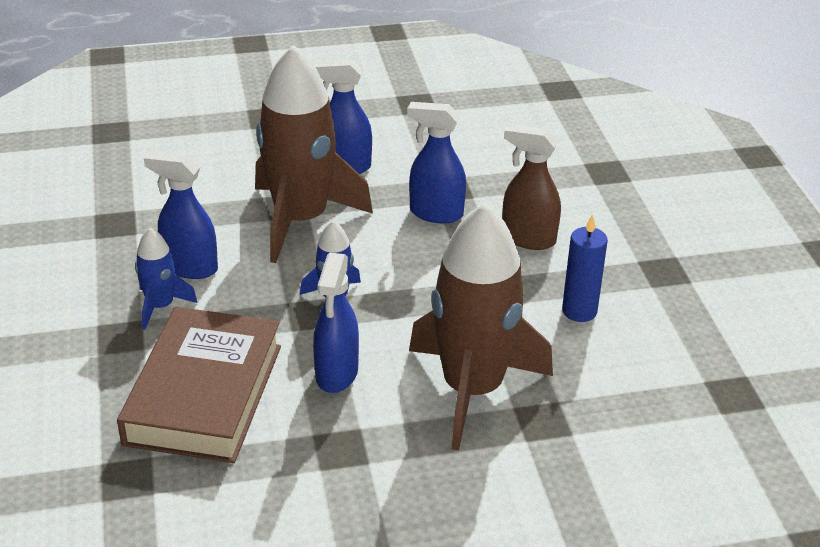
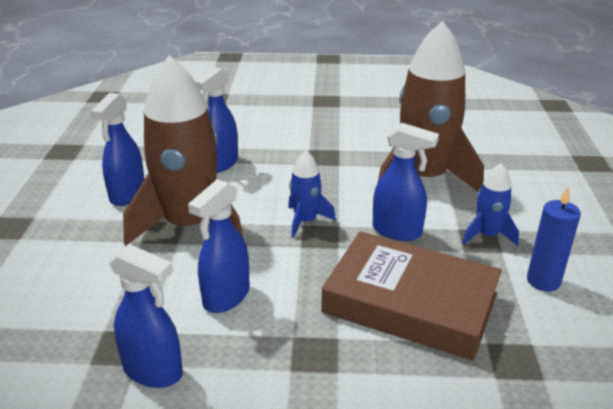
camera: 75 degrees left, 5 degrees down
(88, 248) = (153, 371): none -> blue spray bottle
(160, 306) = (278, 321): blue rocket -> blue rocket (487, 235)
(528, 239) = (271, 135): brown spray bottle -> none
(579, 311) = (355, 131): blue candle -> blue candle (543, 281)

